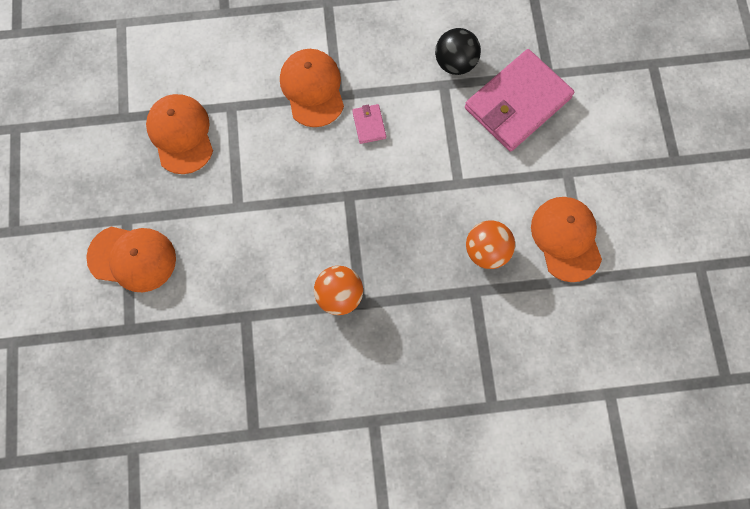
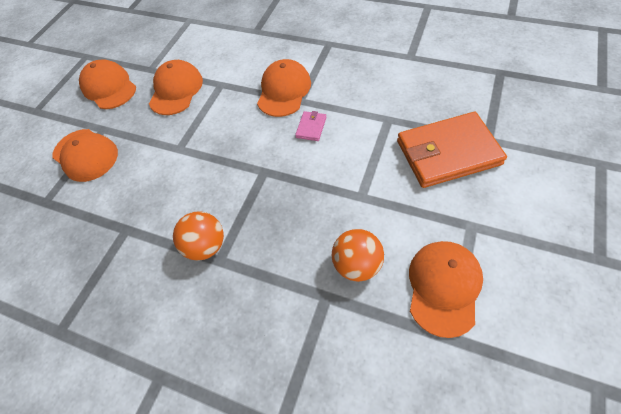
camera: 35 degrees right, 15 degrees down
(88, 162) = (109, 87): none -> orange cap
(455, 63) = (406, 107): black ball -> none
(517, 103) = (447, 153): pink wallet -> orange wallet

